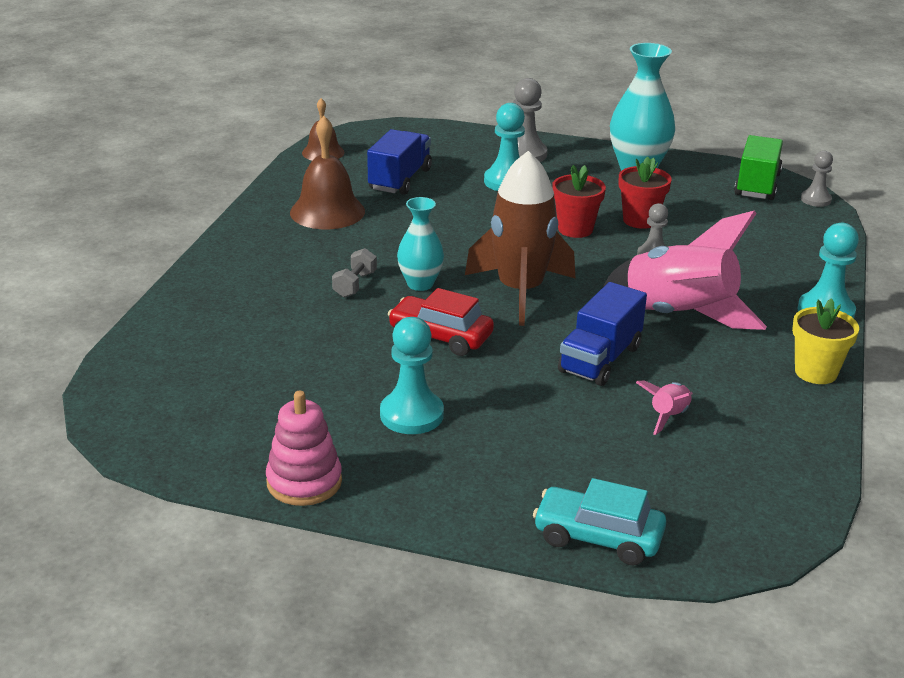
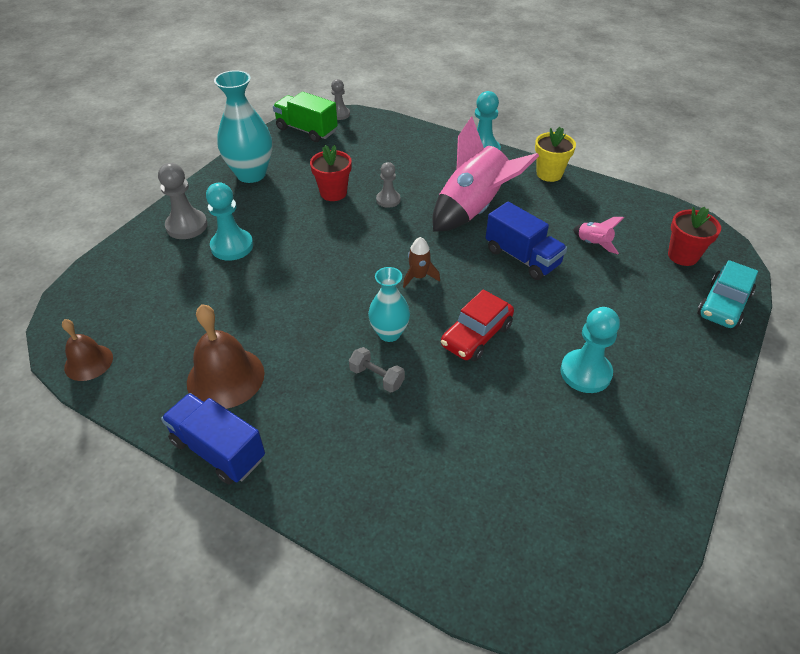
camera: 75 degrees left, 15 degrees up
(304, 482) = (676, 455): pink stacking toy -> none
(400, 180) = (188, 313): blue truck -> blue truck (218, 450)
(520, 291) = (419, 277): brown rocket -> brown rocket, size x0.42
(575, 229) = (333, 227): red flower pot -> red flower pot (683, 256)

